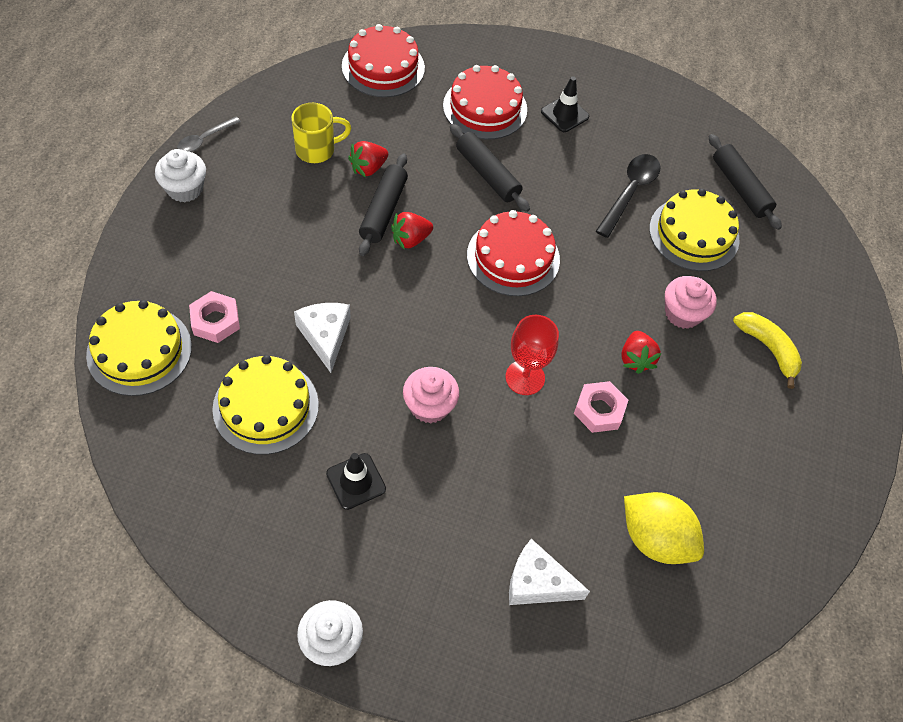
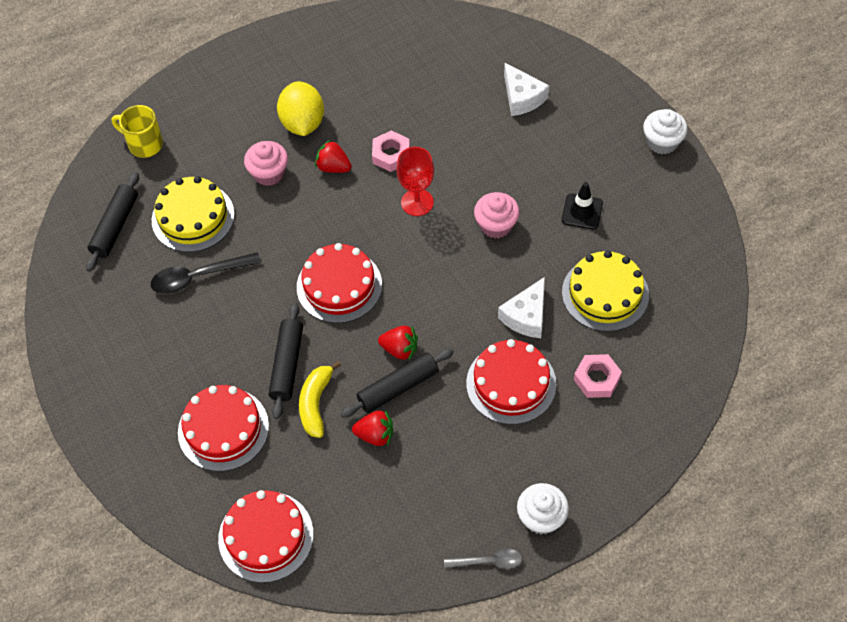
camera: 130 degrees left, 0 degrees up
(139, 350) = (667, 391): yellow cake -> none
(291, 270) = (511, 383): none -> red cake
(317, 150) = (402, 483): yellow mug -> yellow mug (144, 144)
(564, 114) = (166, 377): black traffic cone -> none
(636, 359) = (333, 167): red strawberry -> red strawberry turned 105 degrees counterclockwise
(655, 538) = (434, 75): yellow lemon -> yellow lemon (303, 123)
(768, 349) = (242, 119): yellow banana -> yellow banana (316, 403)

